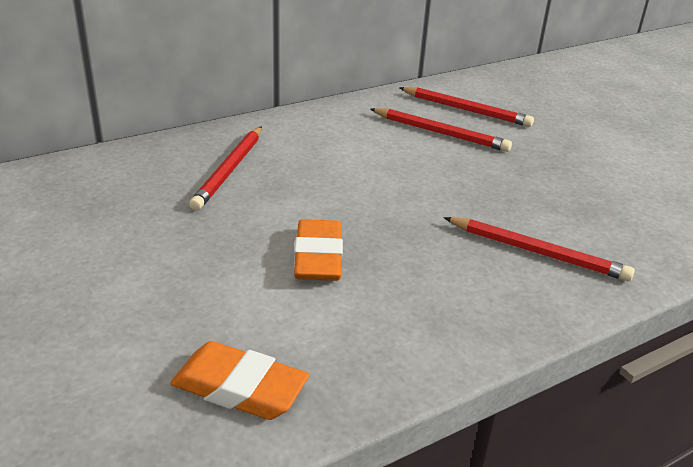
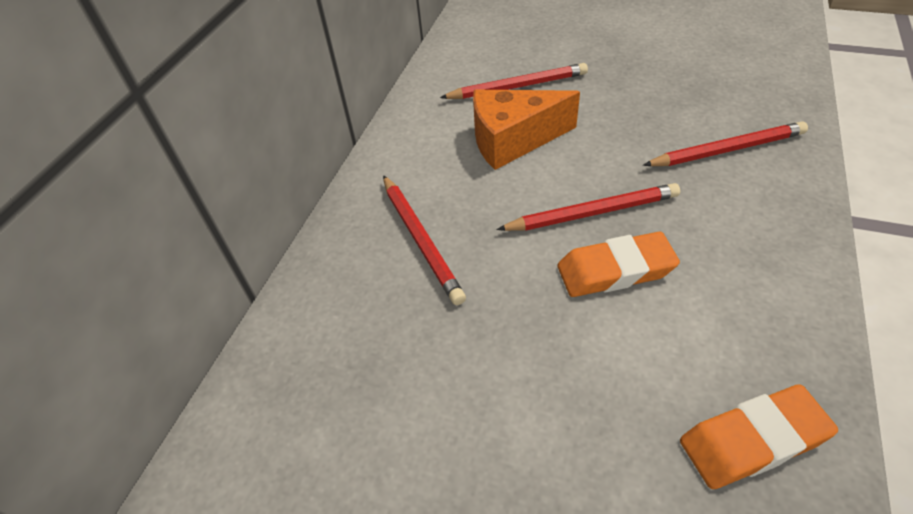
camera: 35 degrees left, 15 degrees up
(318, 257) = (615, 270): orange eraser -> orange eraser turned 60 degrees counterclockwise
(380, 158) = (513, 140): none -> orange cheese
(466, 110) = (502, 52): red pencil -> red pencil (592, 212)

